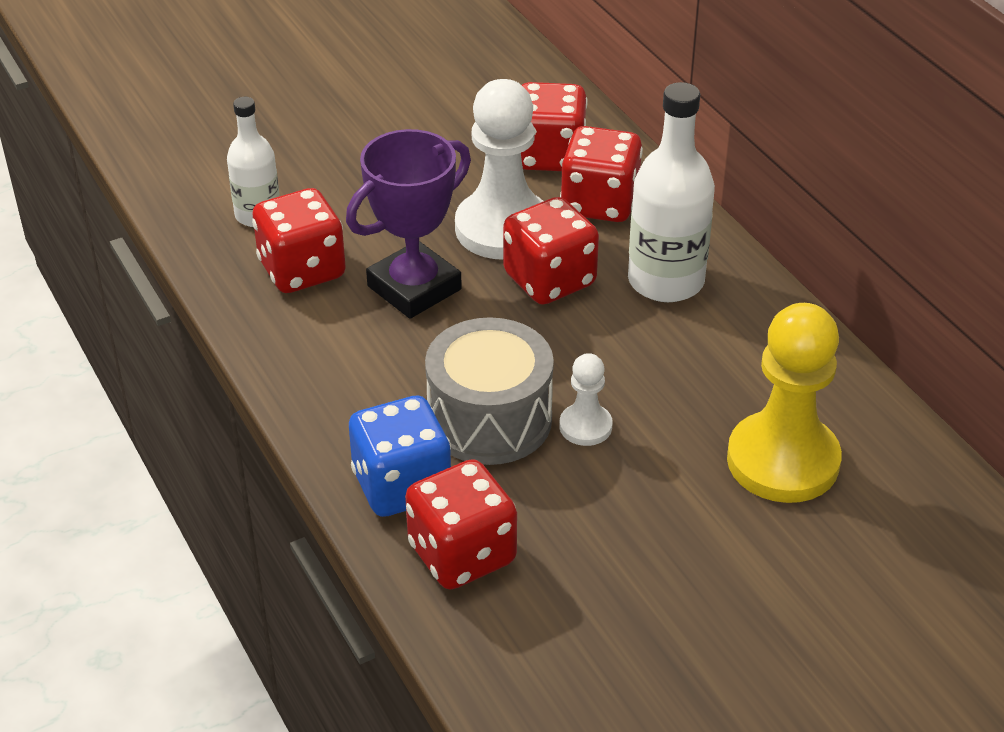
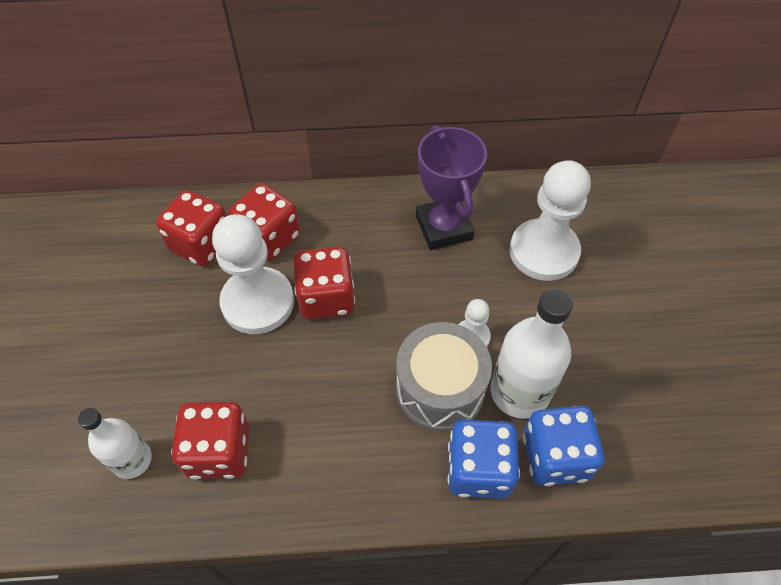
camera: 65 degrees left, 15 degrees up
(414, 288) = (285, 382): purple trophy -> purple trophy (444, 227)
(462, 554) = (555, 456): red dice -> blue dice
(666, 281) = (364, 237): white bottle -> white bottle (519, 392)
(783, 461) = (543, 252): yellow pawn -> white pawn

